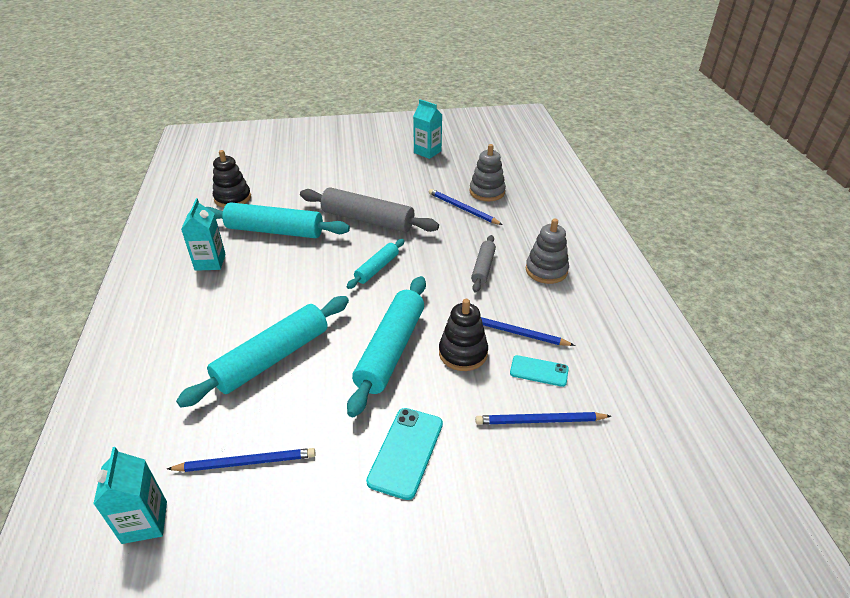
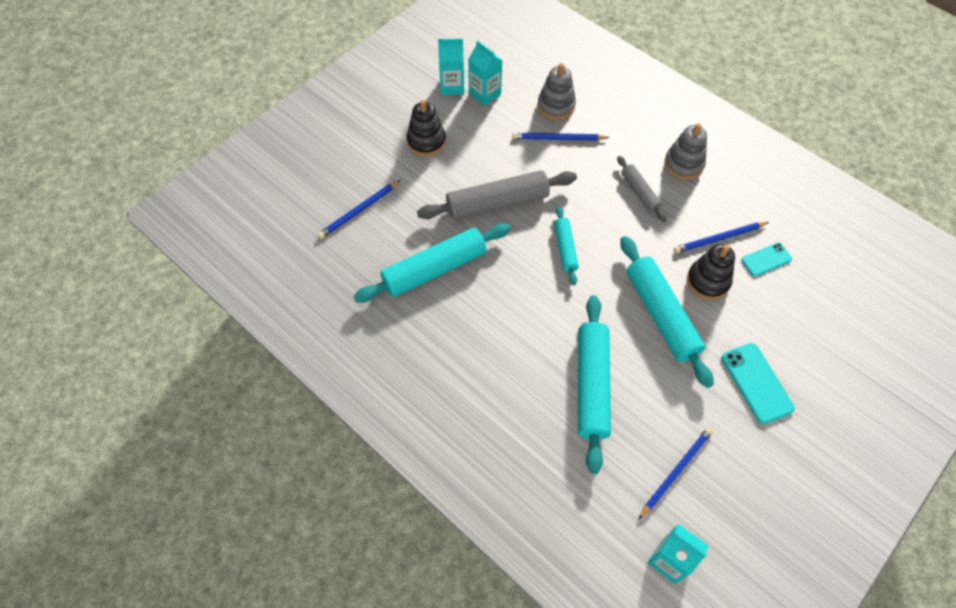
camera: 40 degrees left, 20 degrees up
(210, 262) = (424, 341): turquoise carton -> turquoise carton (484, 93)
(232, 198) = (344, 260): black stacking toy -> black stacking toy (426, 141)
(539, 421) = (803, 298): blue pencil -> blue pencil (359, 211)

